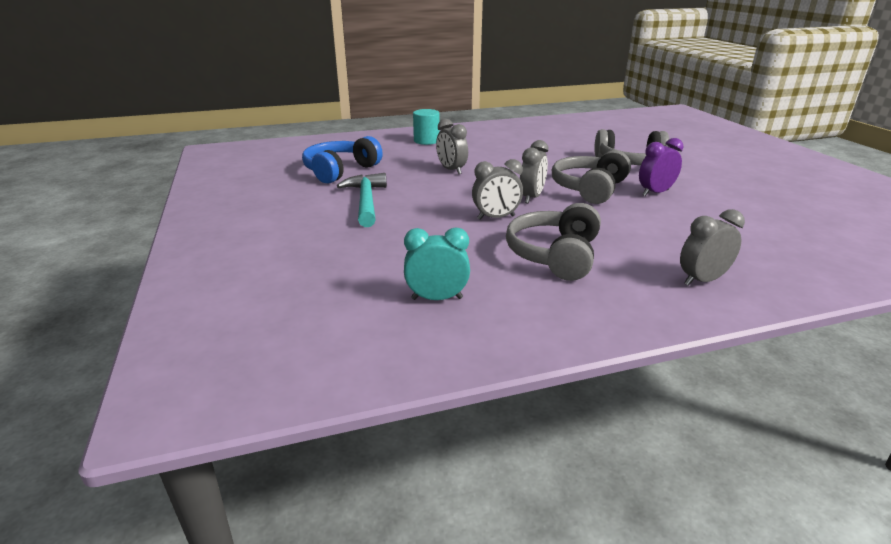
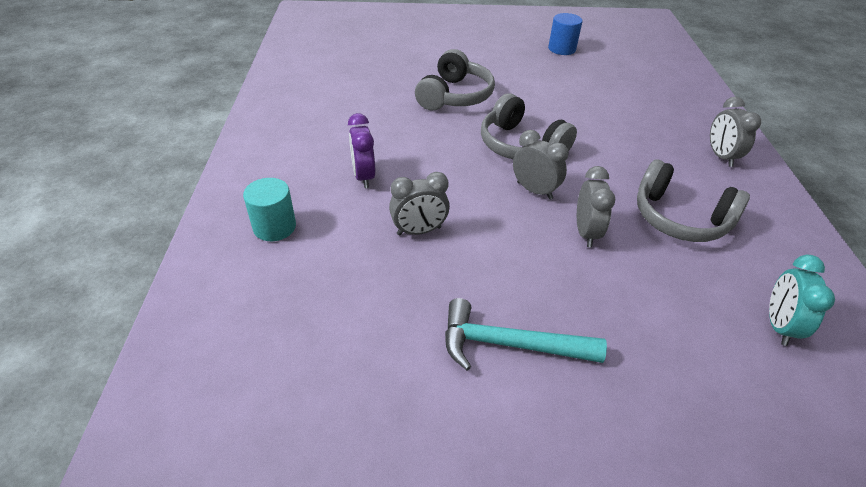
camera: 75 degrees left, 15 degrees up
(340, 171) = (364, 359): blue headphones -> none
(655, 193) = (542, 112): purple clock -> purple clock (363, 176)
(804, 193) = (562, 49): none -> blue cylinder

